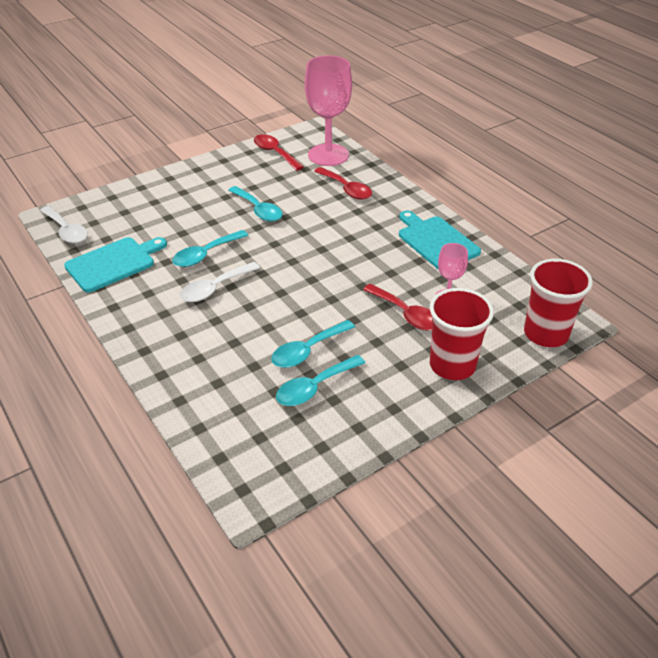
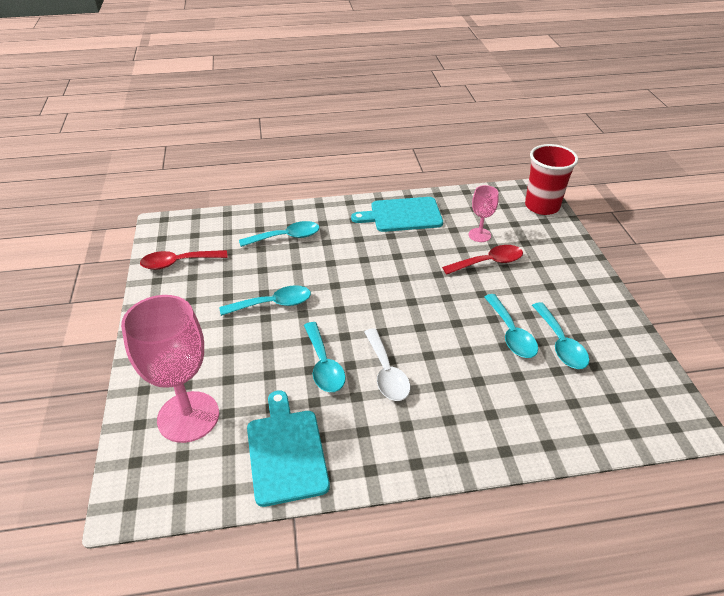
camera: 65 degrees left, 0 degrees up
(66, 231) = (179, 489): white spoon -> none
(328, 155) = (218, 230): pink goblet -> pink goblet (188, 416)
(346, 189) = (286, 237): red spoon -> turquoise spoon
(452, 365) = (559, 260): red cup -> none

